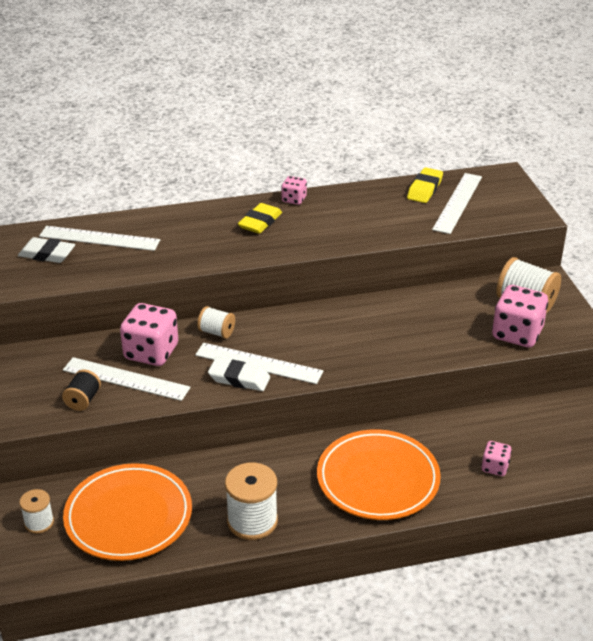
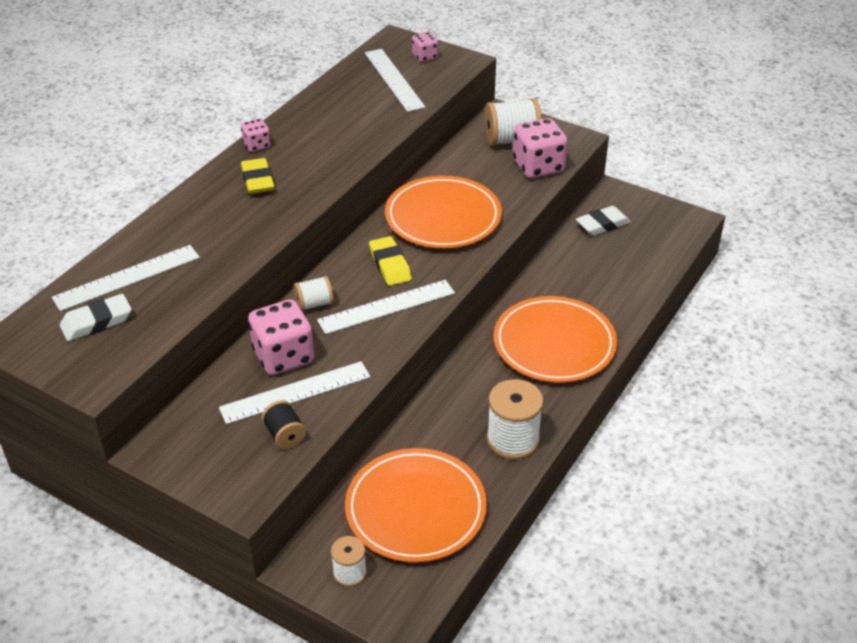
camera: 45 degrees left, 5 degrees up
(239, 379) = (390, 329): white eraser -> white eraser (602, 224)
(387, 328) = (443, 217): none -> orange plate
(424, 189) = (352, 81): yellow eraser -> yellow eraser (390, 265)
(495, 467) = (615, 281): pink dice -> pink dice (425, 57)

